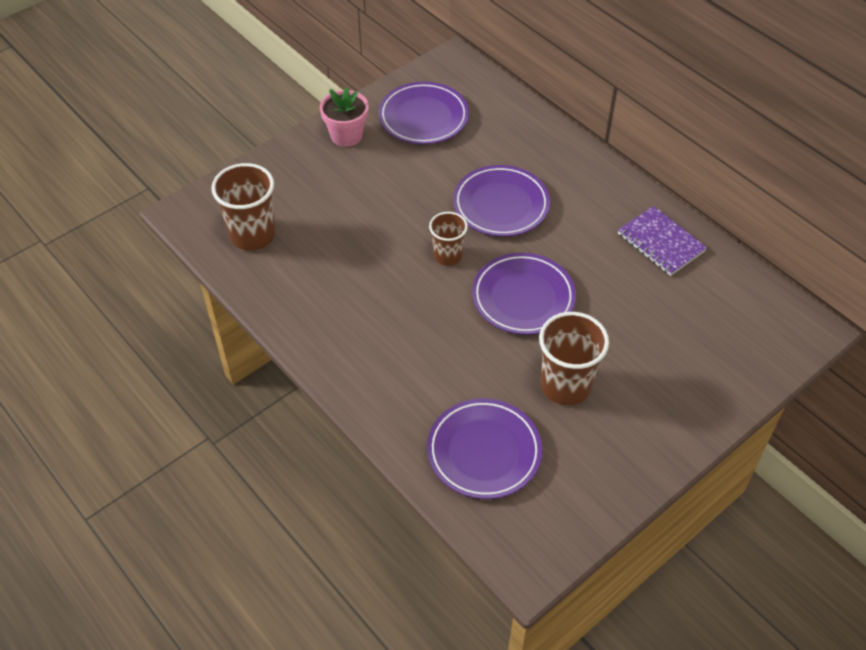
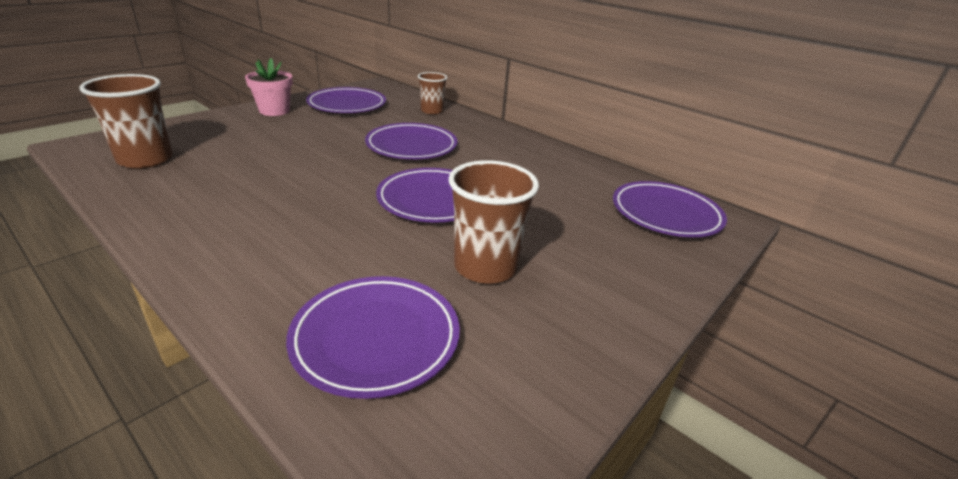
camera: 10 degrees left, 20 degrees down
(447, 255) = (354, 173): brown cup -> brown cup (431, 111)
(660, 242) = (563, 168): purple notebook -> none
(747, 319) = (665, 214): none -> purple plate

